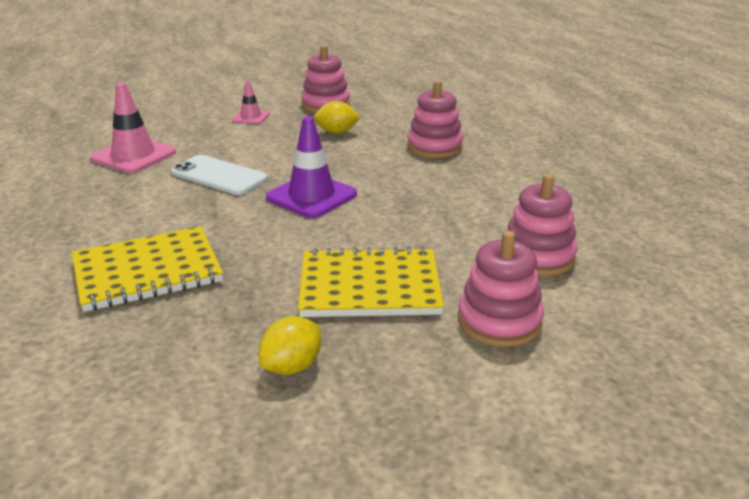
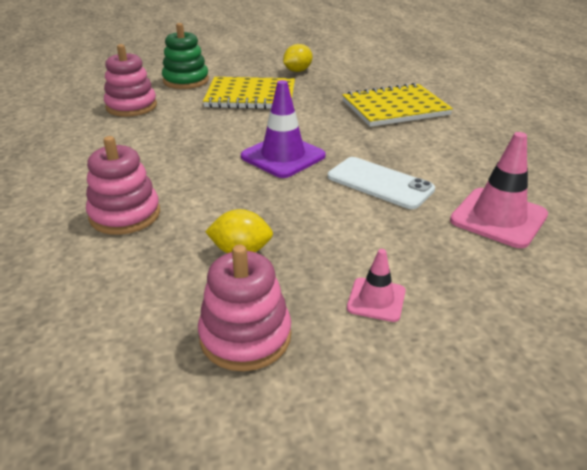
camera: 175 degrees left, 5 degrees up
(499, 321) = (186, 81): pink stacking toy -> green stacking toy

